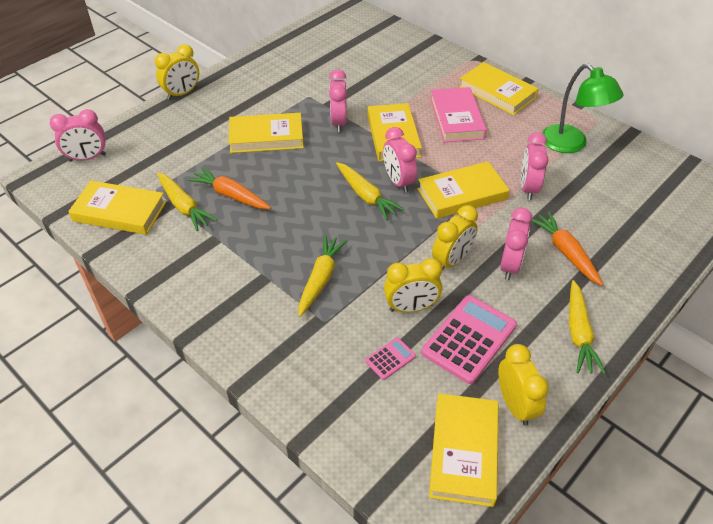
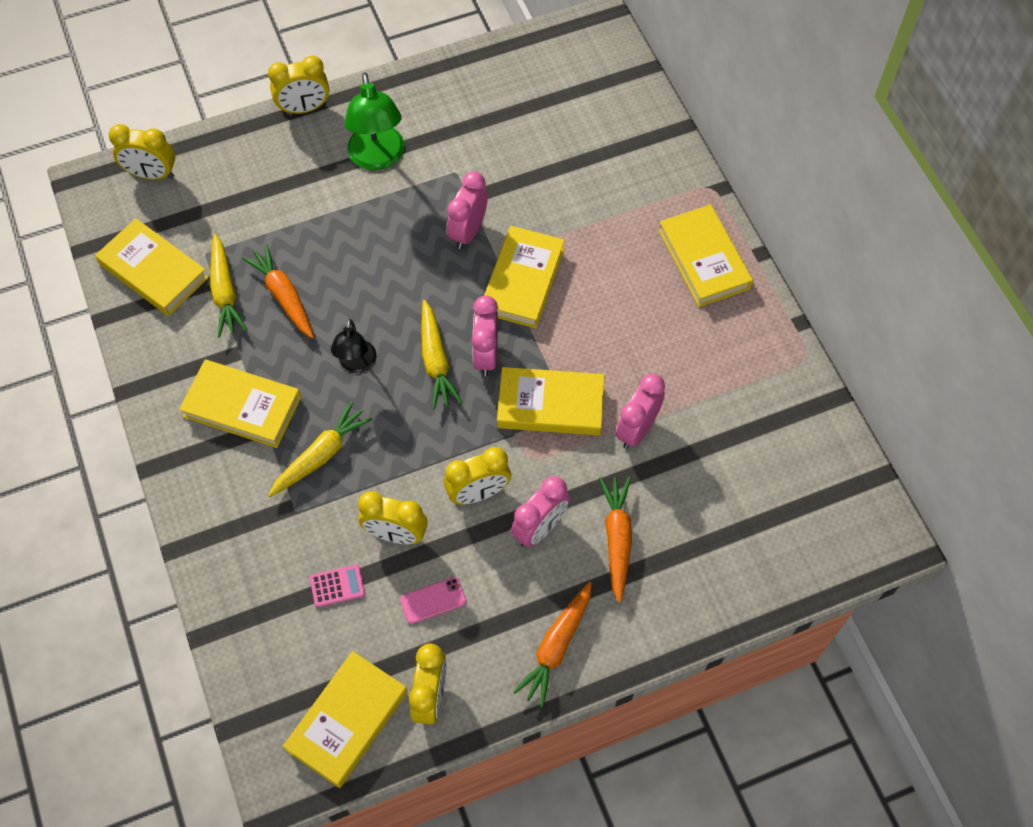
camera: 25 degrees right, 15 degrees up
(87, 158) = (152, 174): pink clock -> yellow clock
(266, 137) = (369, 221): yellow book -> yellow book (242, 407)
(310, 216) = (356, 364): none -> black lamp
(456, 118) = (620, 283): pink book -> none
(469, 339) = (433, 600): pink calculator -> pink phone
(571, 144) = (740, 384): green lamp -> green lamp (378, 158)
(579, 333) = (556, 647): yellow carrot -> orange carrot

